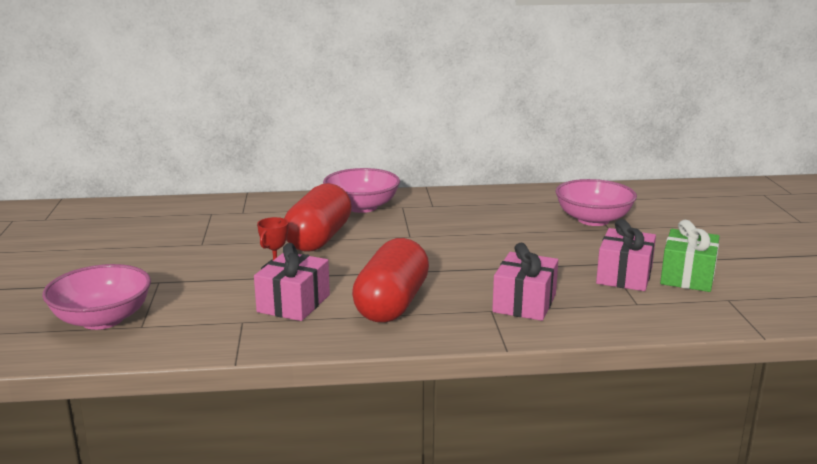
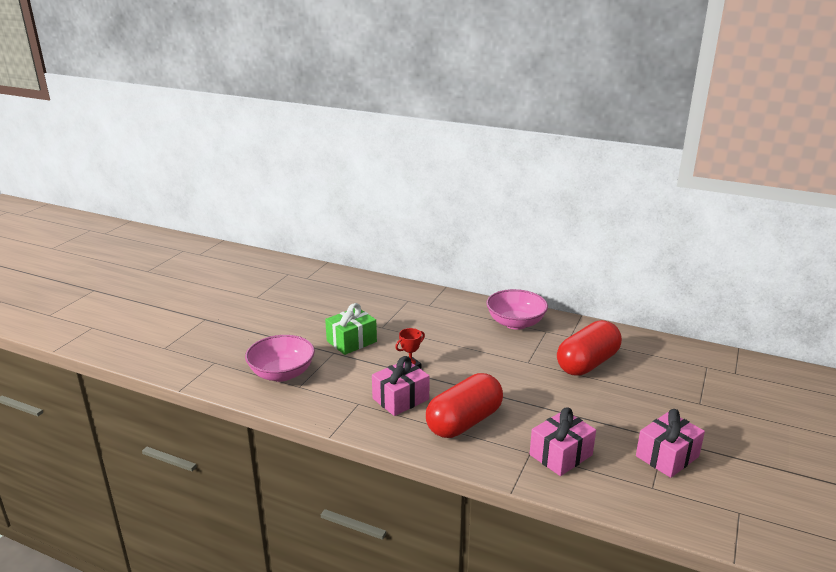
camera: 30 degrees right, 5 degrees up
(318, 238) = (461, 345): red capsule -> red capsule (587, 363)
(593, 220) = (693, 389): pink bowl -> none
(687, 276) = (724, 476): green gift -> green gift (351, 341)

